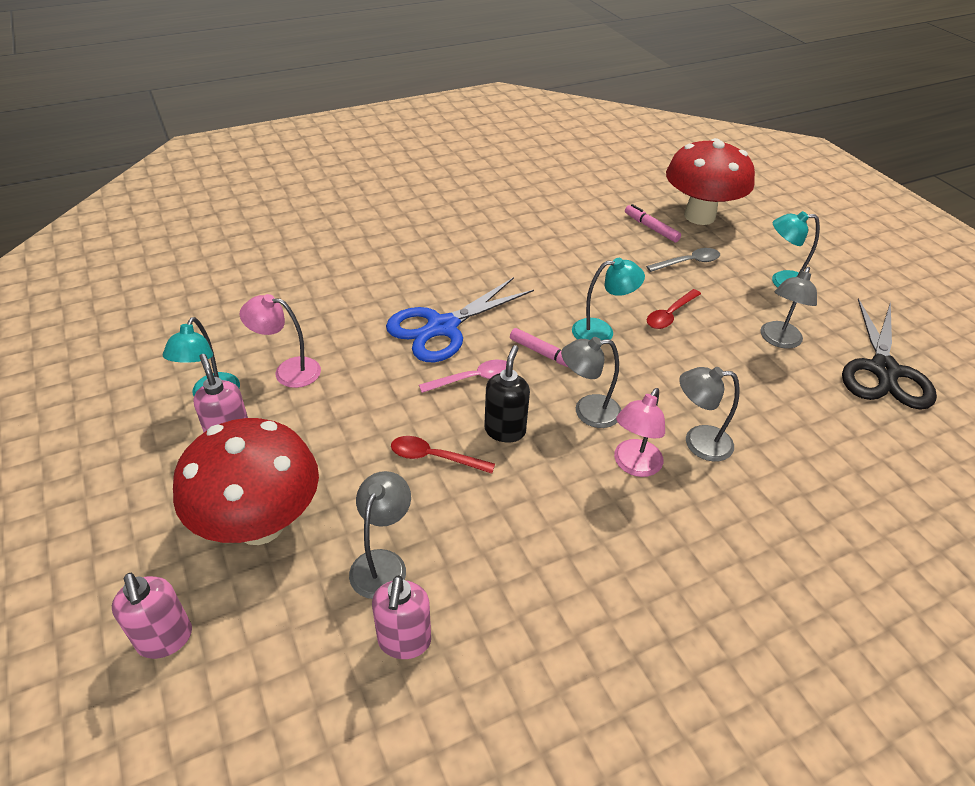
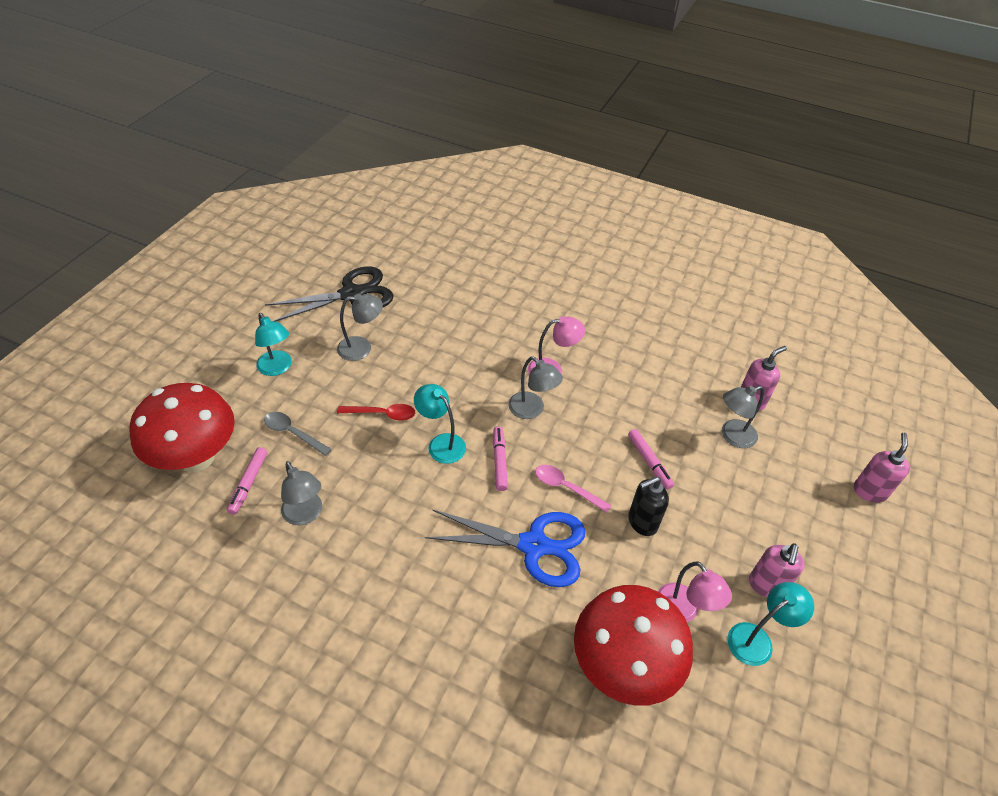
camera: 130 degrees left, 5 degrees up
(260, 524) = (783, 509): red mushroom -> red mushroom (623, 666)
(434, 457) = (649, 462): red spoon -> pink marker
(505, 430) = (591, 441): black soap dispenser -> black soap dispenser (642, 522)
(698, 442) = (504, 351): grey lamp -> grey lamp (305, 515)

